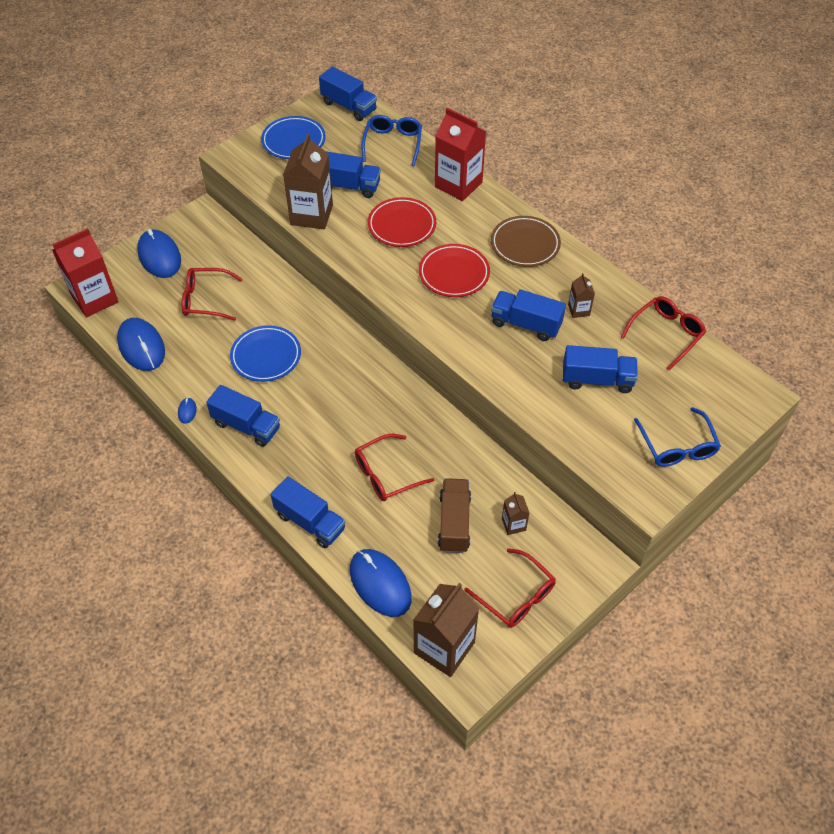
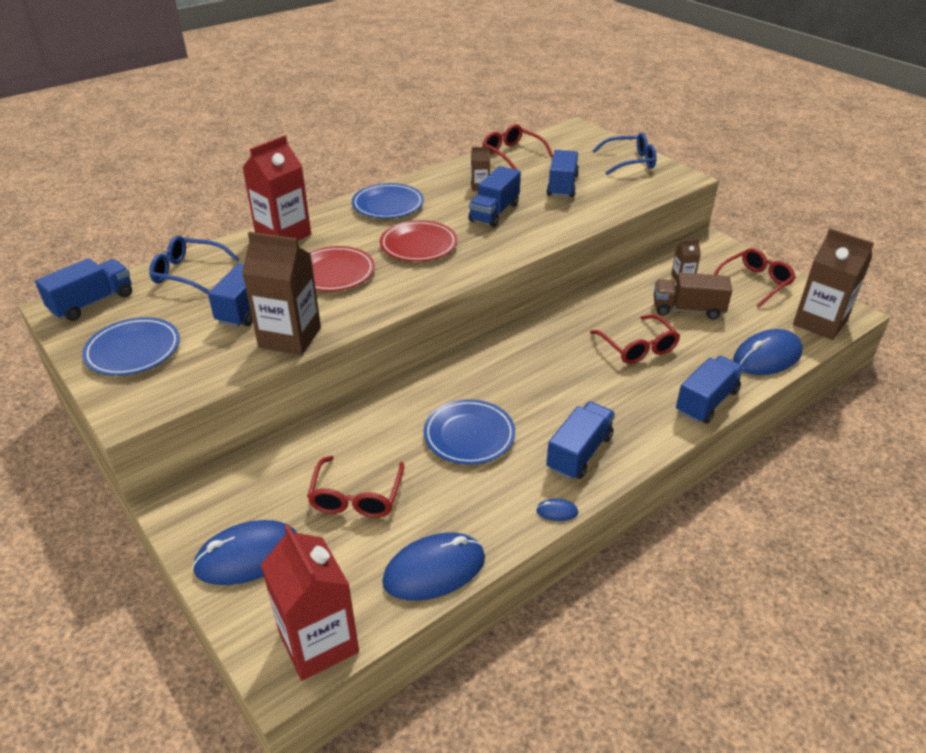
camera: 85 degrees left, 15 degrees down
(525, 244) = (388, 205): brown plate -> blue plate

